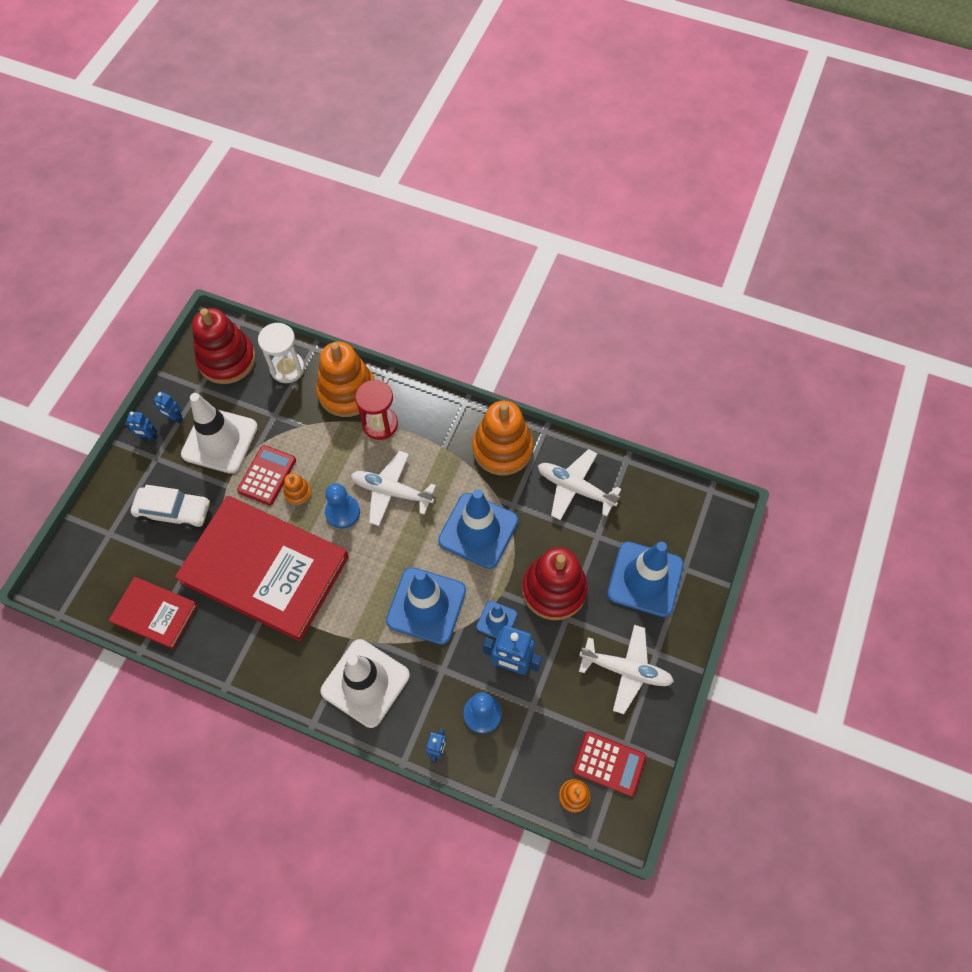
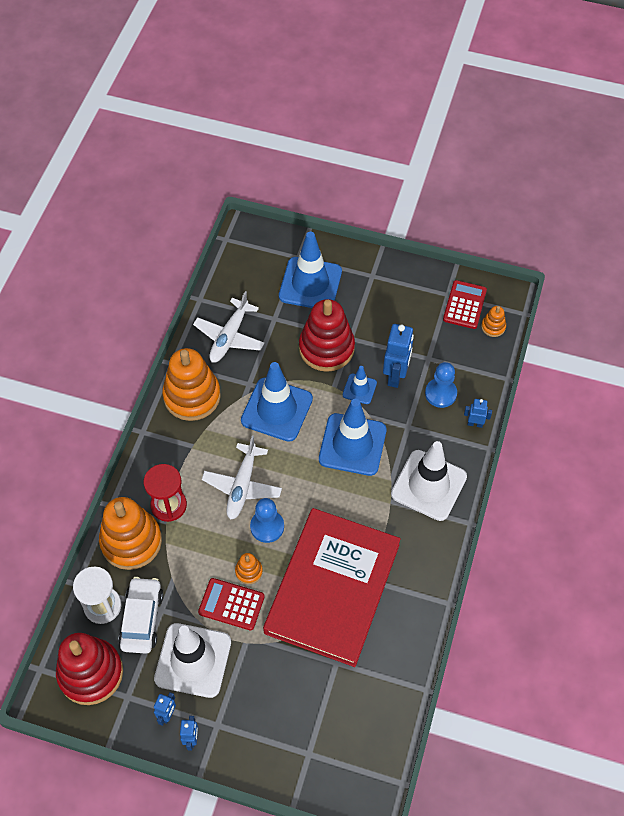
camera: 95 degrees left, 5 degrees down
(155, 613) = (389, 685): red book -> none
(174, 511) = (278, 690): white car -> white car (142, 619)
(626, 670) = (389, 295): white plane -> none

